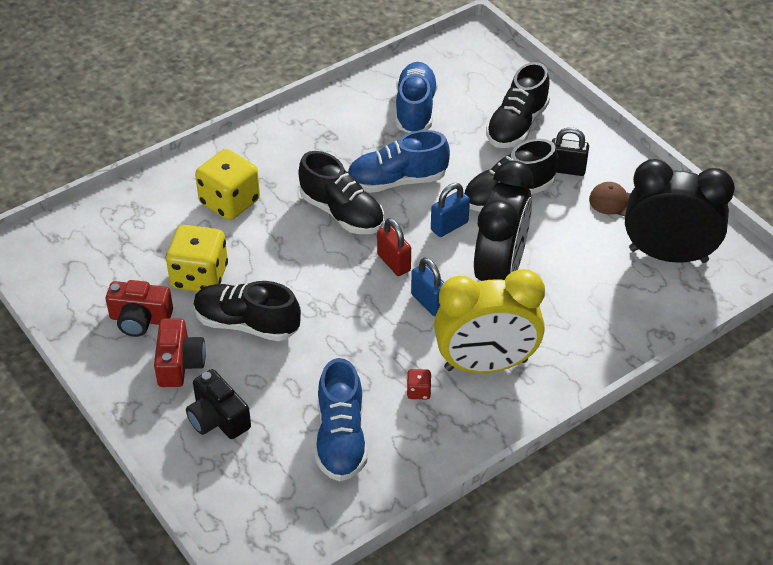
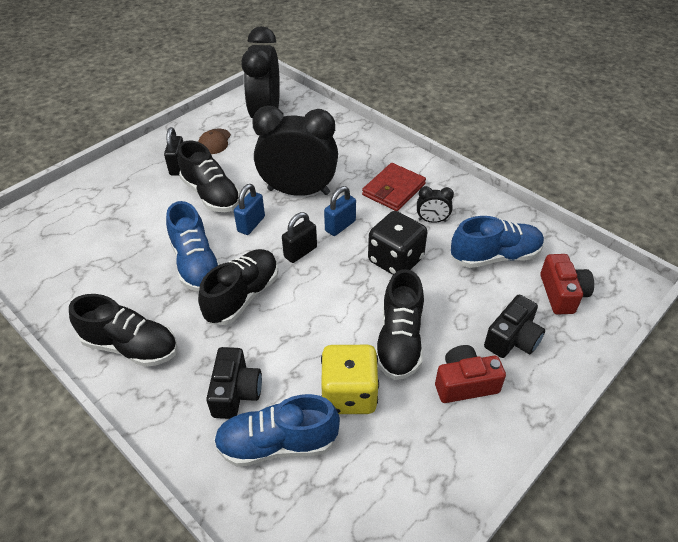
camera: 100 degrees left, 0 degrees up
(140, 319) = (421, 434): red camera -> red camera (562, 293)
(229, 202) = (235, 392): yellow dice -> black camera
(360, 342) = (395, 260): none -> black dice
(394, 263) = (300, 252): red padlock -> black padlock
(415, 110) = (93, 265): blue shoe -> blue shoe (277, 444)
(418, 391) = (432, 220): red dice -> black clock
(449, 226) = (251, 224): blue padlock -> blue padlock turned 75 degrees clockwise
(486, 365) = (393, 189): yellow clock -> red wallet
(517, 126) = (122, 197): black shoe -> black shoe (131, 346)

